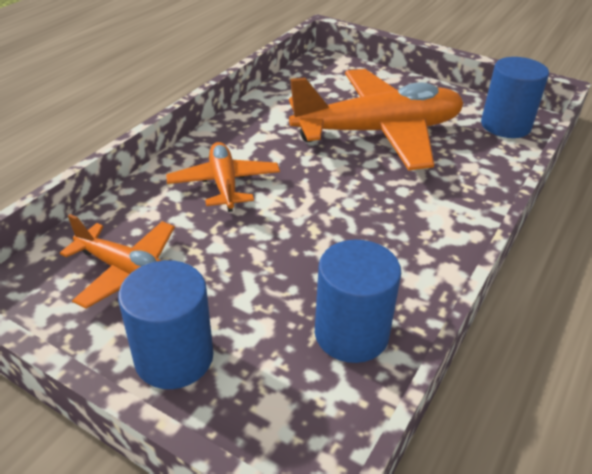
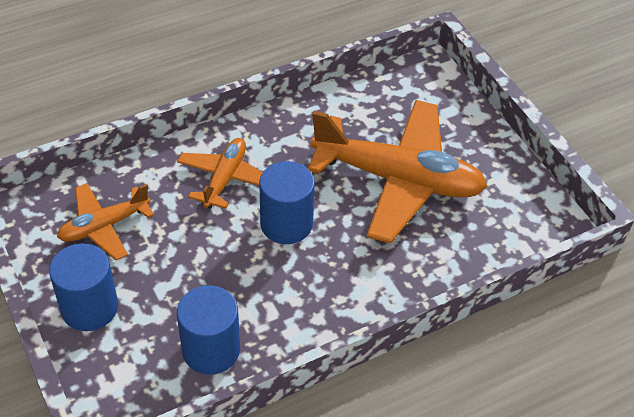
camera: 30 degrees right, 10 degrees up
(127, 271) = (104, 226): orange plane -> orange plane turned 90 degrees clockwise
(505, 125) = (526, 224): blue cylinder -> blue cylinder (286, 224)

